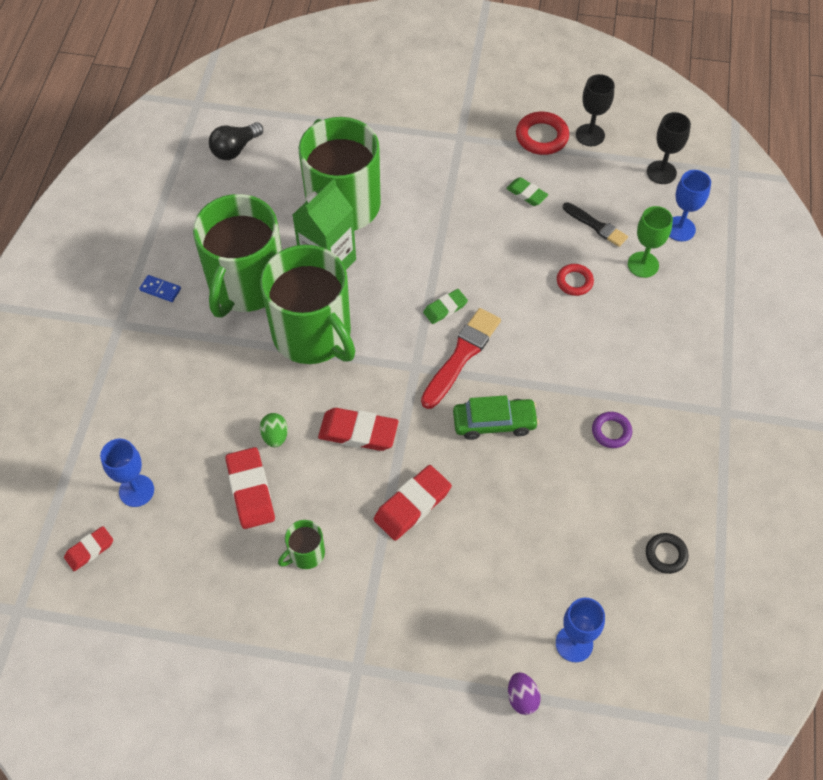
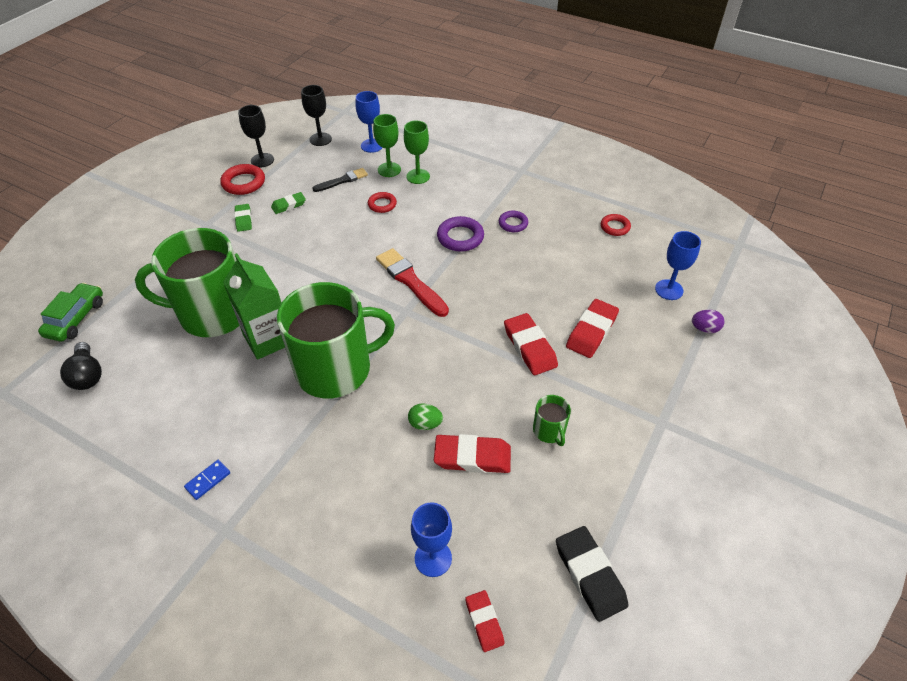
camera: 70 degrees left, 10 degrees down
(155, 628) = (590, 575): none -> black eraser
(246, 284) = (251, 406): green mug -> none
(358, 432) = (449, 364): red eraser -> red eraser (591, 331)
(445, 308) = (362, 278): green eraser -> green eraser (244, 220)
(494, 423) = (478, 280): green car -> green car (76, 318)
(557, 382) = (460, 237): none -> purple ring
(647, 299) = (418, 176): none -> green goblet
(666, 554) = (615, 227): black ring -> red ring

